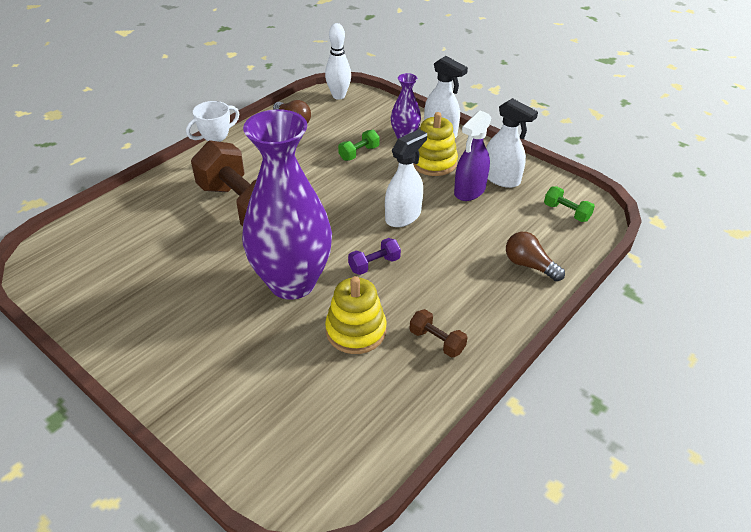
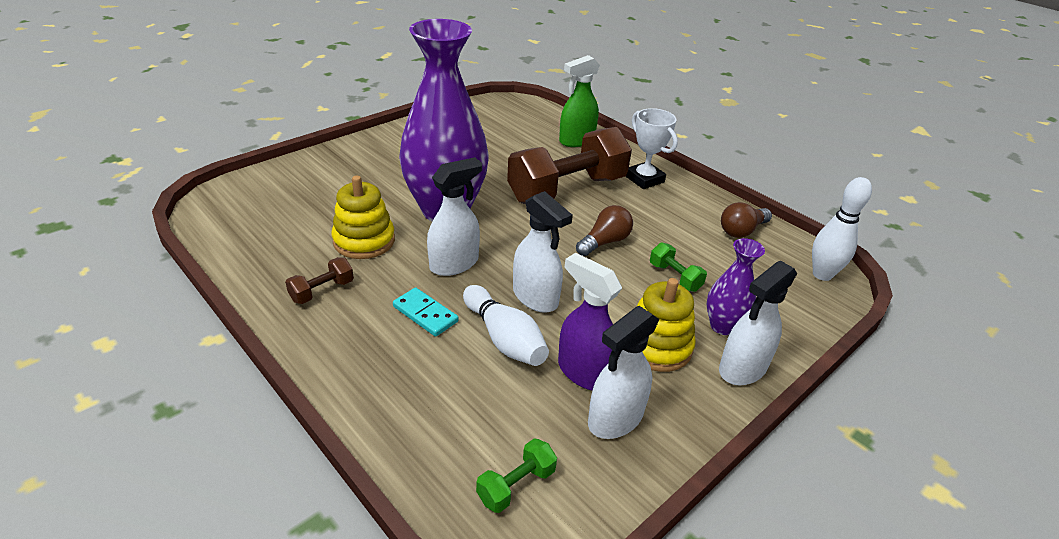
camera: 95 degrees right, 5 degrees down
(144, 206) = (576, 140): none -> green spray bottle
(374, 264) = (454, 264): purple dumbbell -> white spray bottle
(442, 271) = (425, 314): none -> turquoise domino
(453, 228) = (504, 338): none -> white bowling pin
(529, 265) = (408, 400): brown light bulb -> brown light bulb (604, 242)

